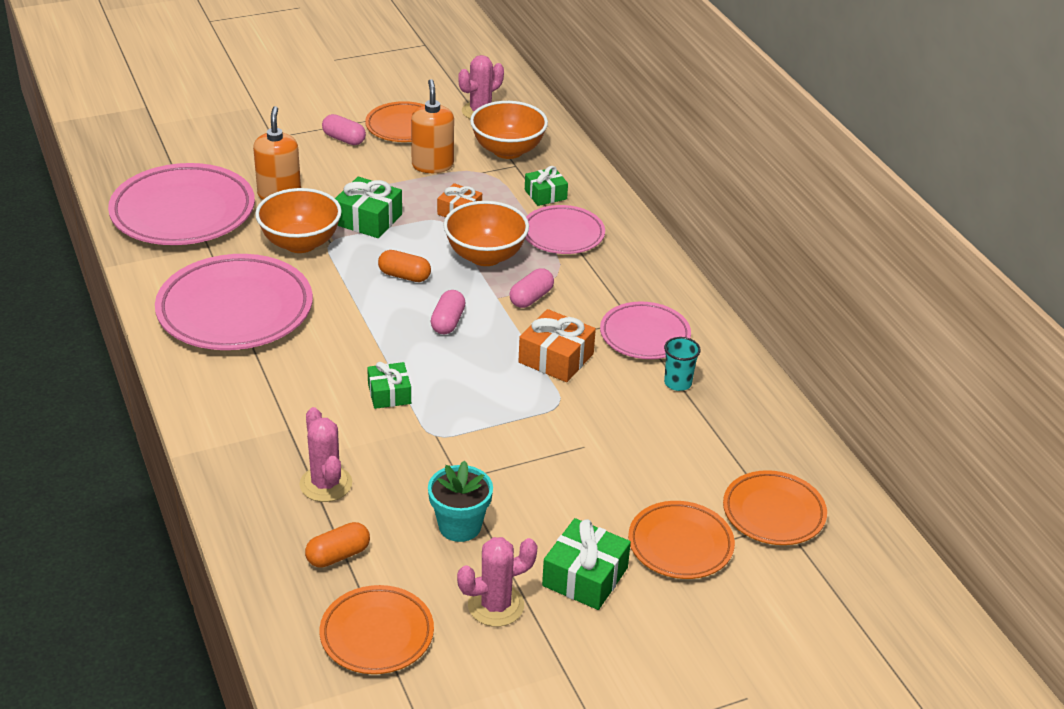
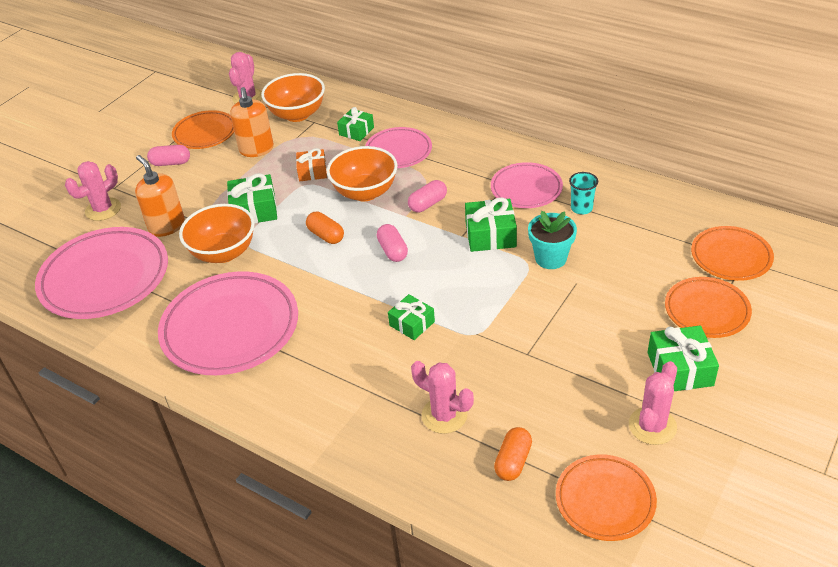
camera: 30 degrees left, 5 degrees up
(243, 152) = (103, 209): none -> pink cactus
(404, 276) = (326, 235): orange capsule -> orange capsule turned 60 degrees clockwise
(432, 165) = (256, 149): orange soap dispenser -> orange soap dispenser turned 150 degrees counterclockwise
(460, 526) = (566, 386): turquoise flower pot -> turquoise flower pot (550, 258)
(531, 298) = (428, 204): pink capsule -> pink capsule turned 45 degrees clockwise
(556, 358) = (490, 235): orange gift -> green gift

